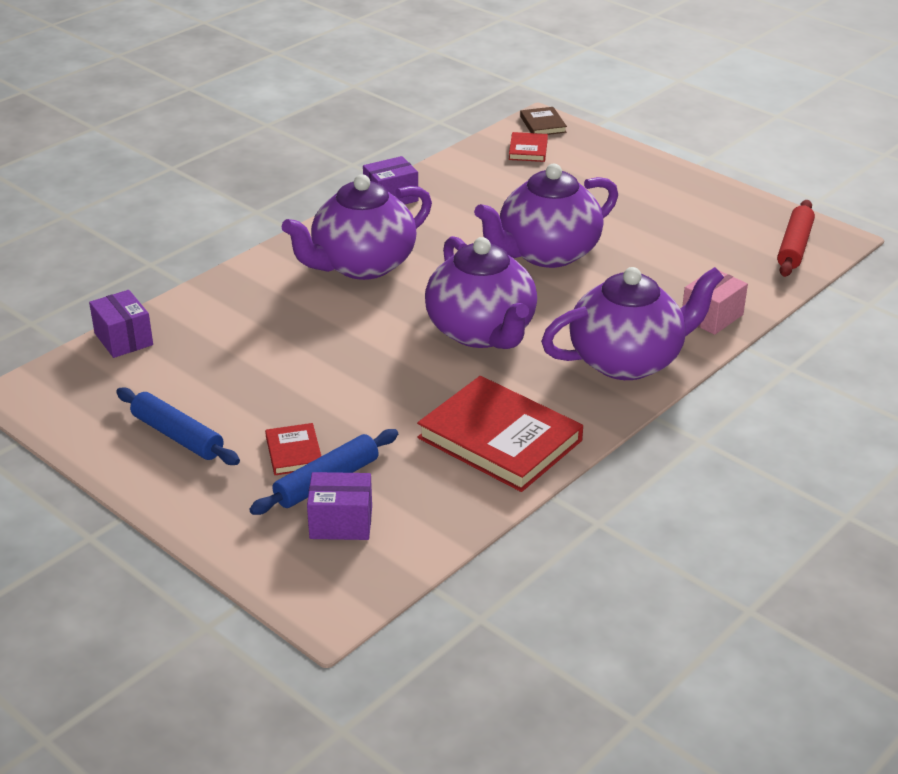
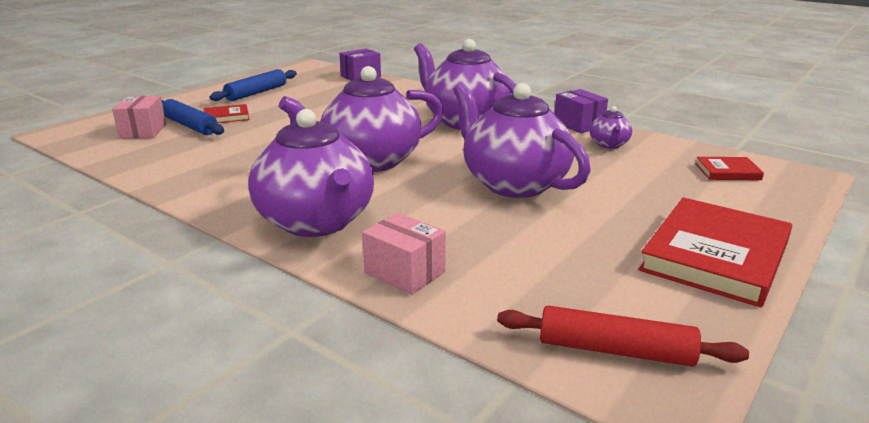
camera: 85 degrees right, 10 degrees down
(341, 522) = (143, 131): purple box -> pink box
(454, 191) = (609, 145): none -> purple teapot
(500, 439) = (211, 172): red book -> red book (716, 256)
(542, 124) = (798, 177): brown book -> none

